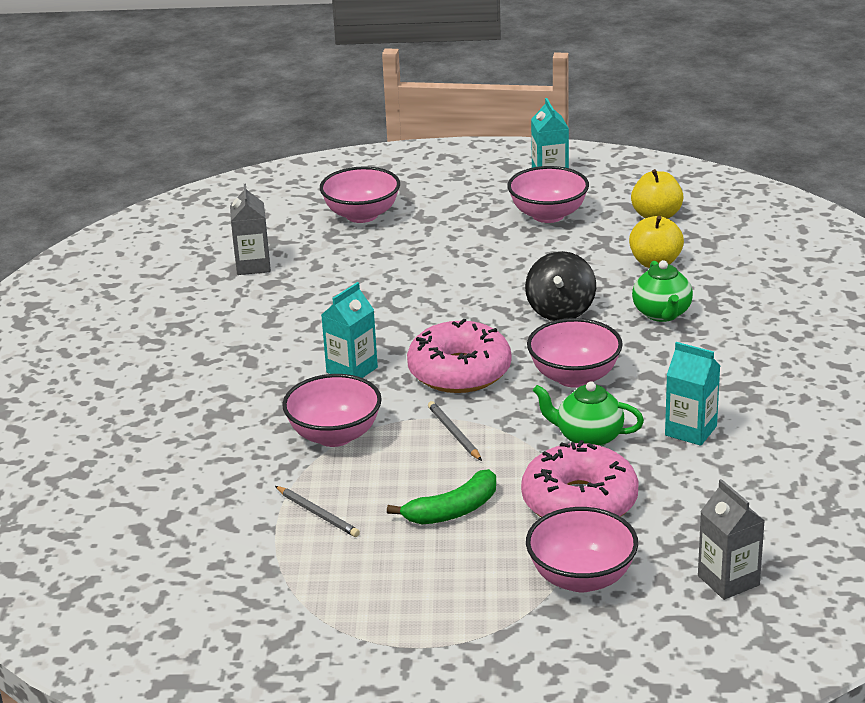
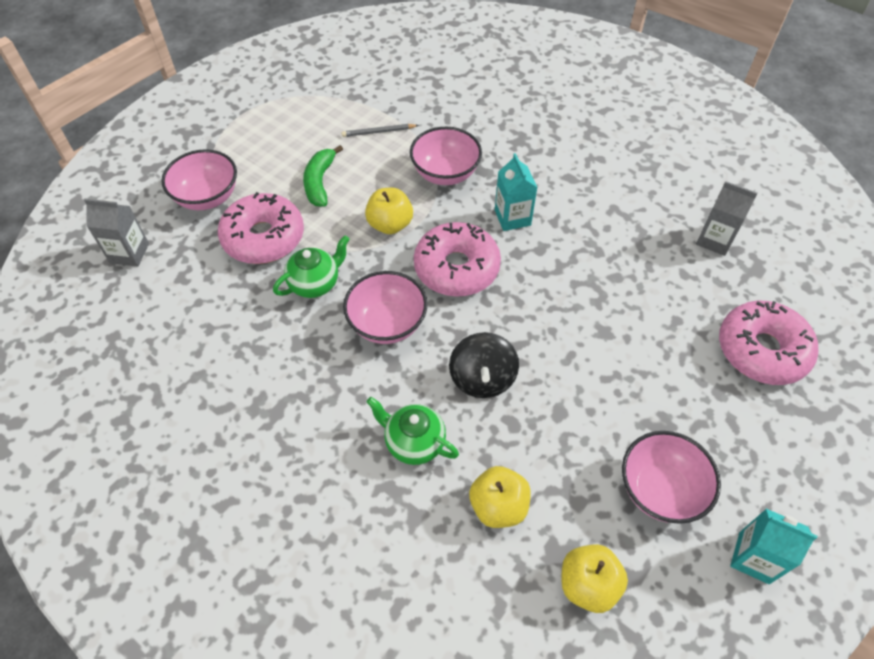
camera: 125 degrees right, 25 degrees up
(362, 215) = (762, 350): pink bowl -> pink donut
(454, 433) = (390, 224): grey pencil -> yellow apple
(560, 310) = (482, 378): black spinning top -> black spinning top turned 135 degrees counterclockwise
(691, 431) = (262, 341): turquoise carton -> none

